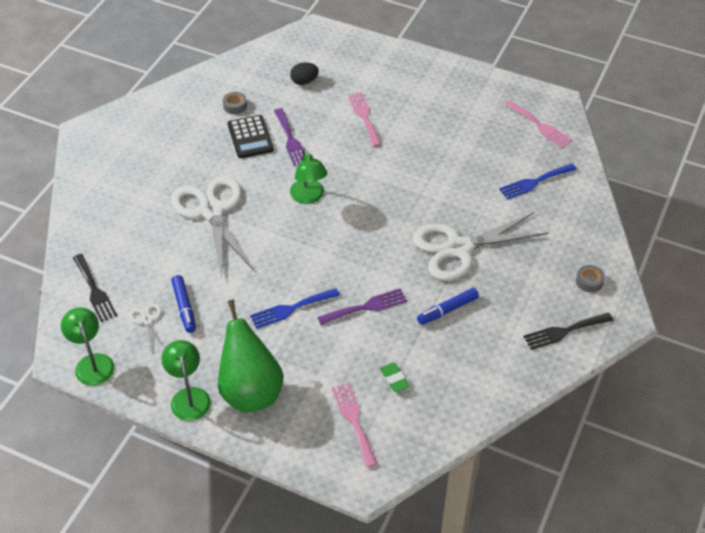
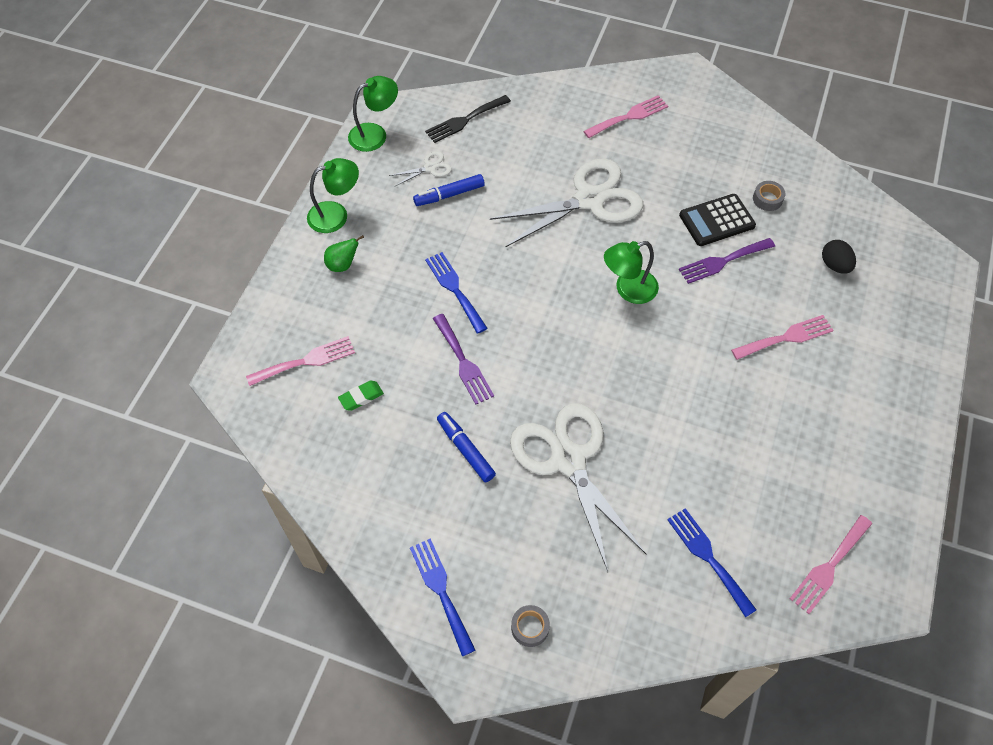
camera: 85 degrees right, 10 degrees up
(124, 175) = (629, 116): none -> pink fork
(250, 391) = (343, 265): green pear -> green pear, size x0.42
(564, 331) = (441, 591): black fork -> blue fork

